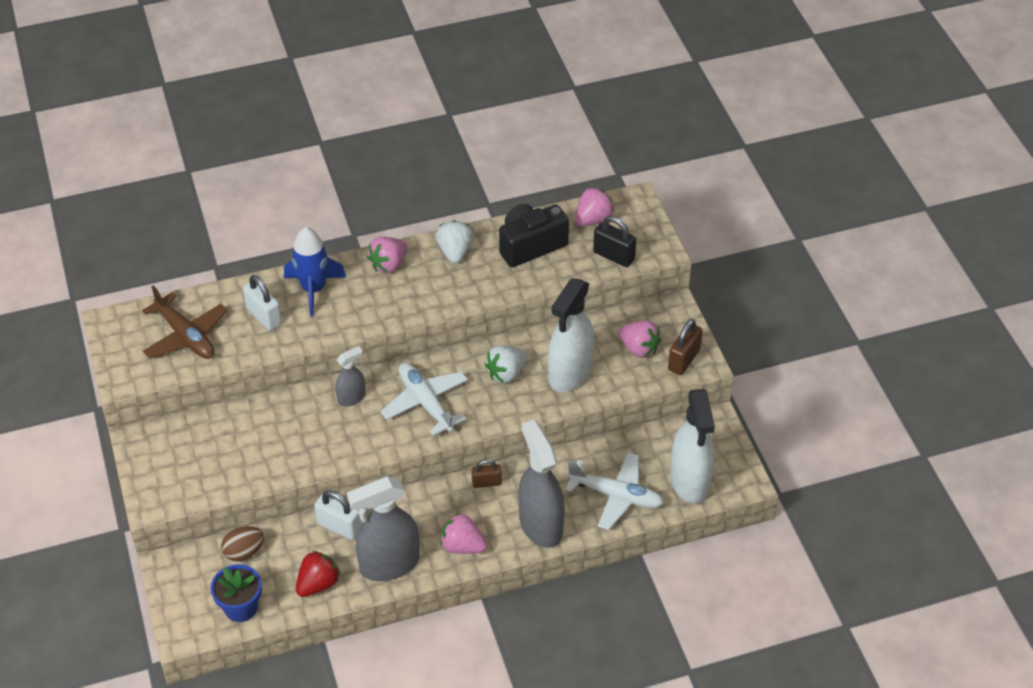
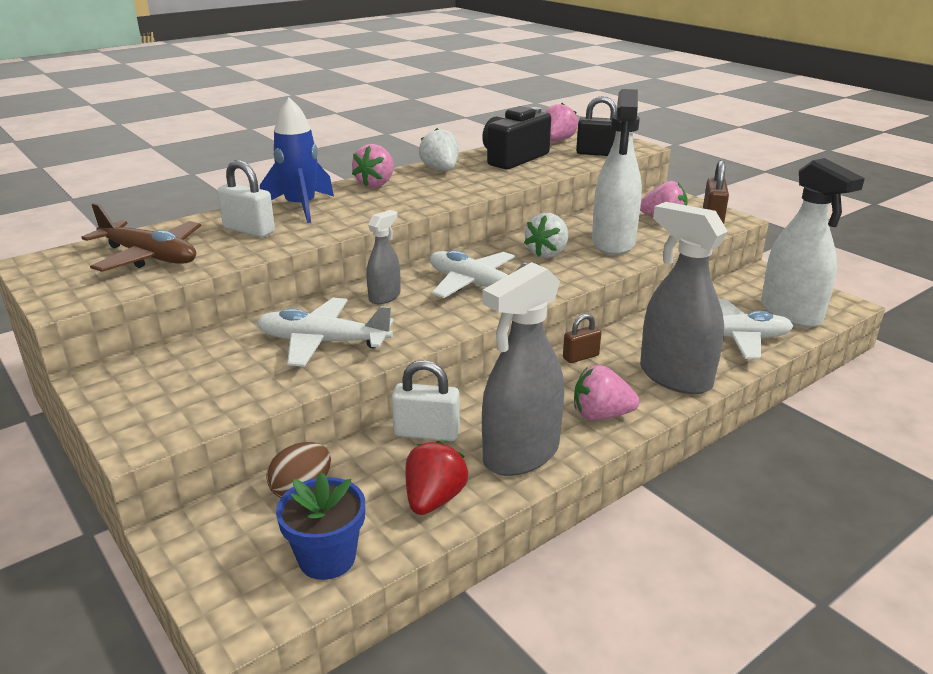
camera: 20 degrees left, 20 degrees down
(288, 440) = (323, 342): none -> white plane

